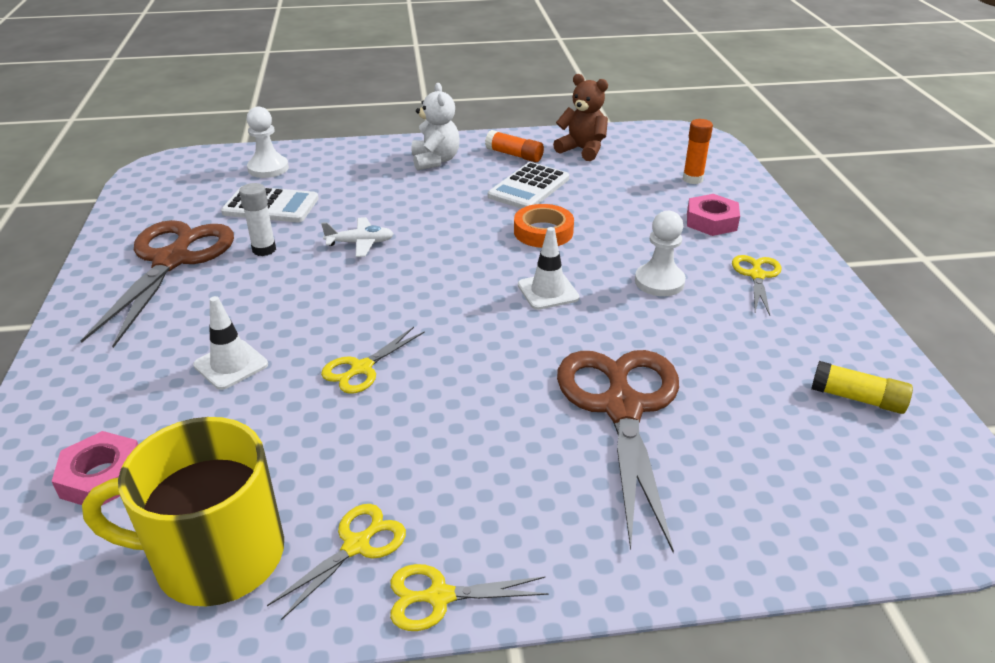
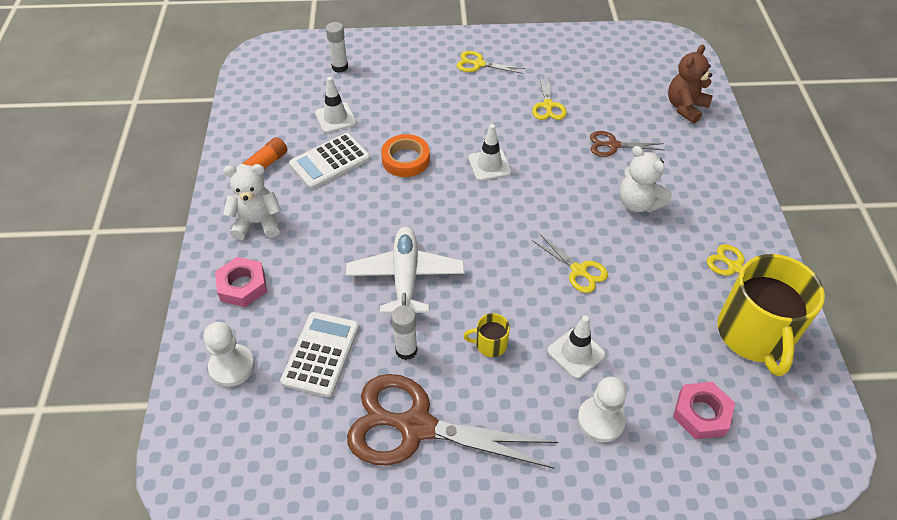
camera: 85 degrees left, 15 degrees up
(259, 301) = (490, 344): none -> yellow mug
(360, 243) = (405, 277): white plane -> white plane, size x1.79
(440, 597) = (761, 232): yellow scissors -> yellow scissors (548, 105)
(495, 433) = (638, 203): none -> white teddy bear
(529, 187) = (330, 161): white calculator -> white calculator turned 105 degrees clockwise
(582, 150) = (268, 121): brown teddy bear -> brown teddy bear (685, 107)
(601, 184) = (335, 118): none -> white traffic cone
(622, 408) = (613, 145): brown scissors -> brown scissors, size x0.48
(659, 282) = (482, 108): white pawn -> white pawn (601, 420)
(692, 179) = (340, 67): orange glue stick -> white glue stick
(711, 221) = (406, 70): pink nut -> pink nut (242, 286)
(857, 398) = (599, 55): yellow glue stick -> none

